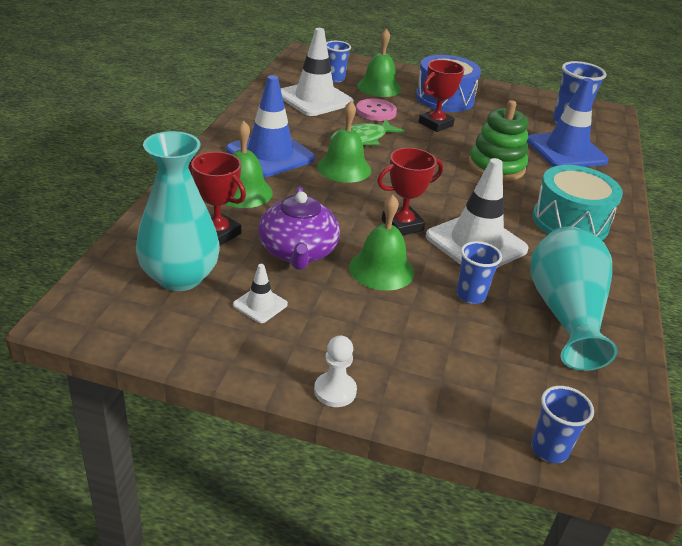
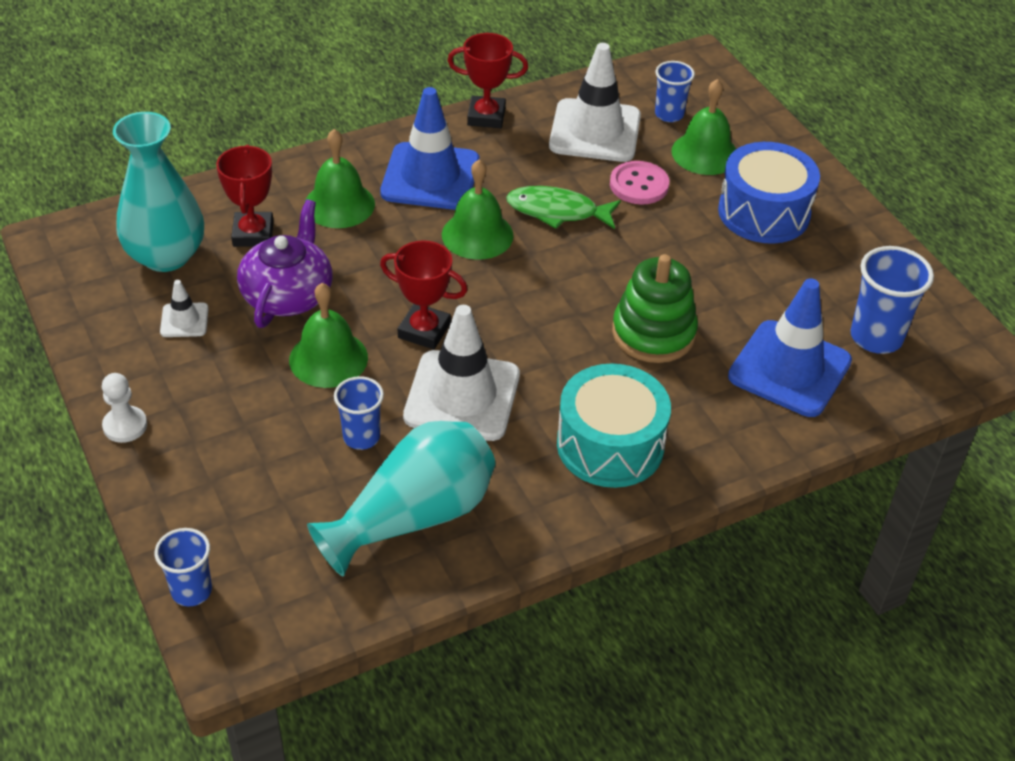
camera: 50 degrees right, 10 degrees up
(298, 252) = (288, 294): purple teapot -> purple teapot turned 150 degrees clockwise
(435, 124) = (683, 240): red trophy -> red trophy (486, 116)

